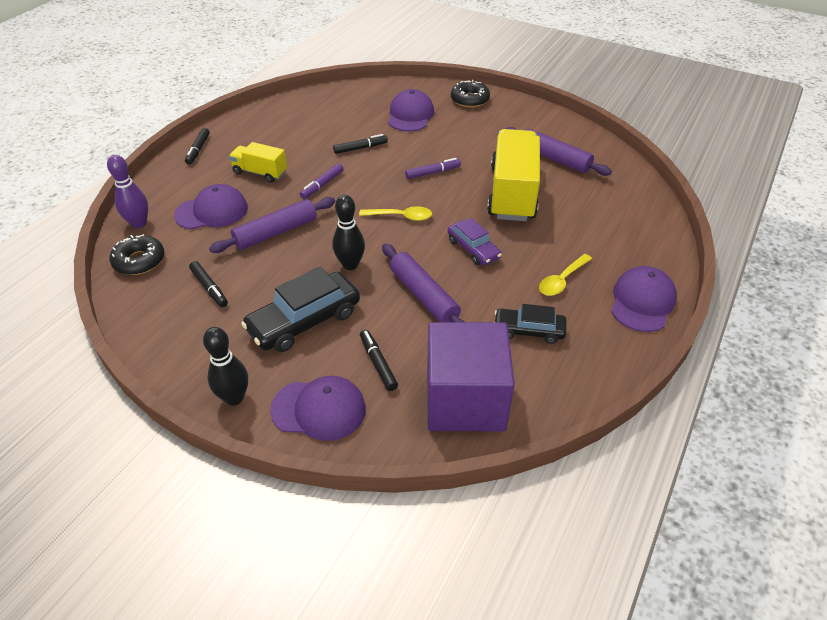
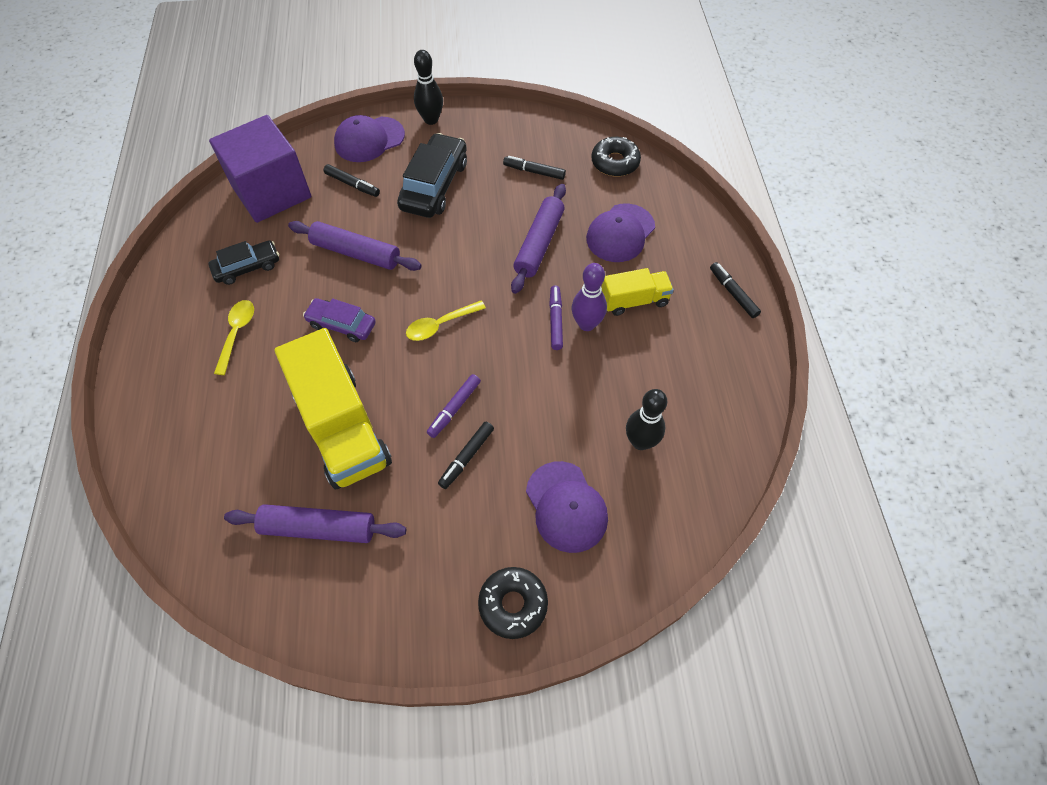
camera: 145 degrees right, 15 degrees up
(139, 223) = (663, 189): purple bowling pin -> purple bowling pin (586, 324)
(350, 264) = (442, 248): black bowling pin -> black bowling pin (640, 442)
(360, 148) = (569, 400): black marker -> black marker (466, 457)
(642, 302) = (150, 349): purple cap -> none

